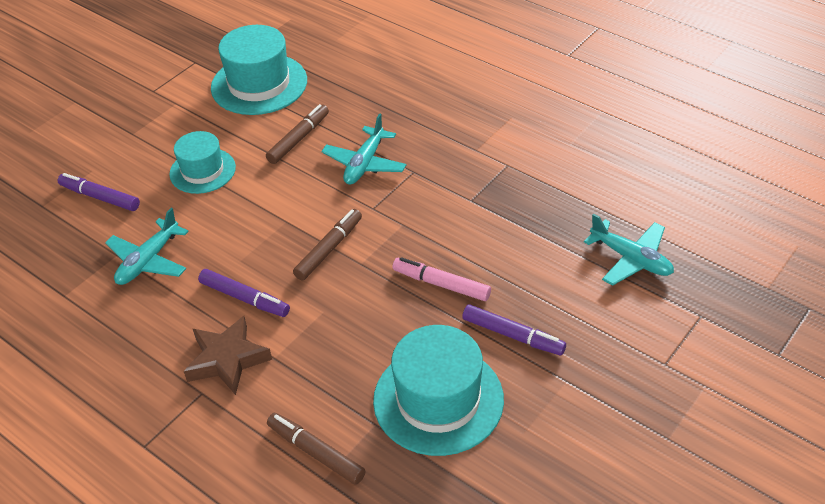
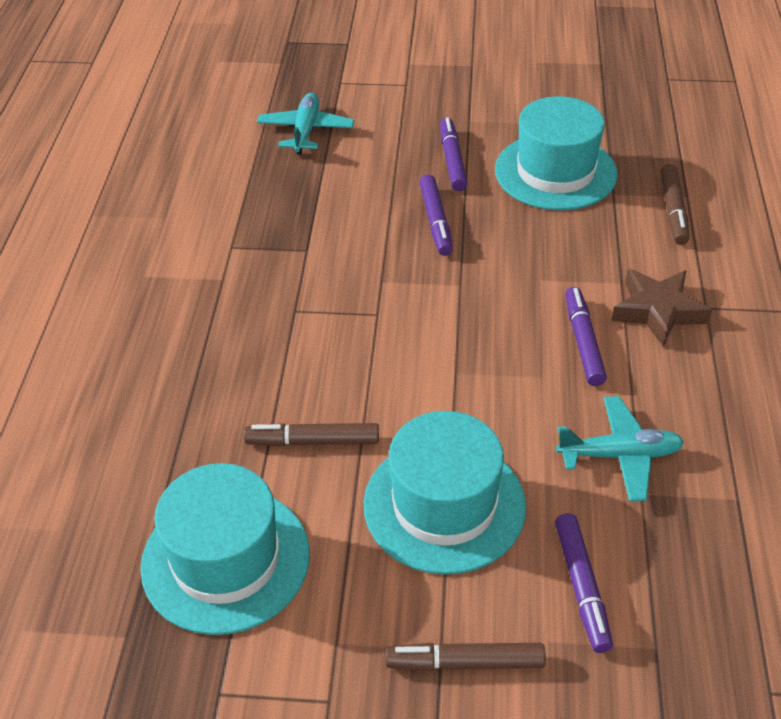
camera: 125 degrees left, 0 degrees up
(202, 171) = (444, 505): turquoise hat -> turquoise hat, size x1.59
(329, 249) = (463, 316): brown marker -> brown marker (465, 663)
(365, 163) = (312, 356): turquoise plane -> none
(441, 284) = (436, 221): pink marker -> purple marker

